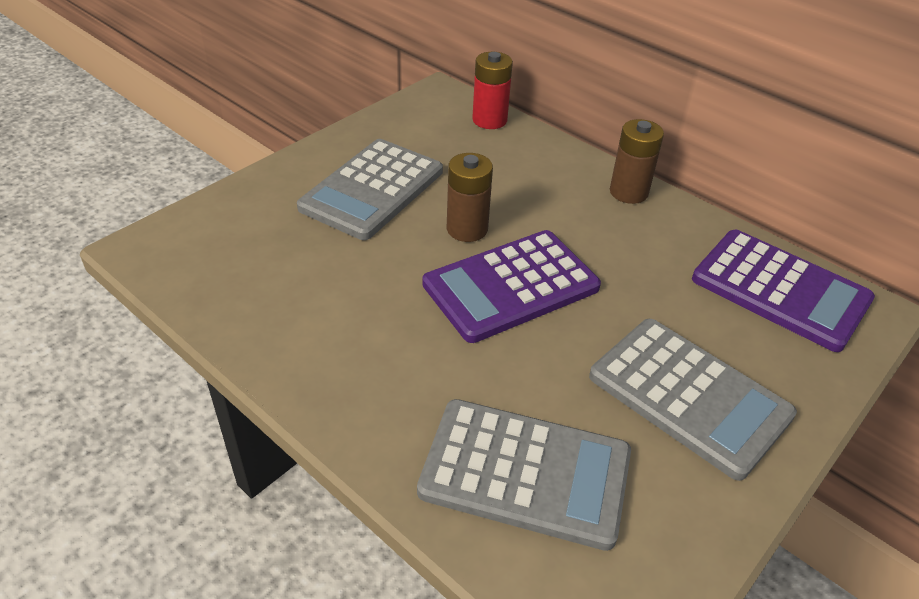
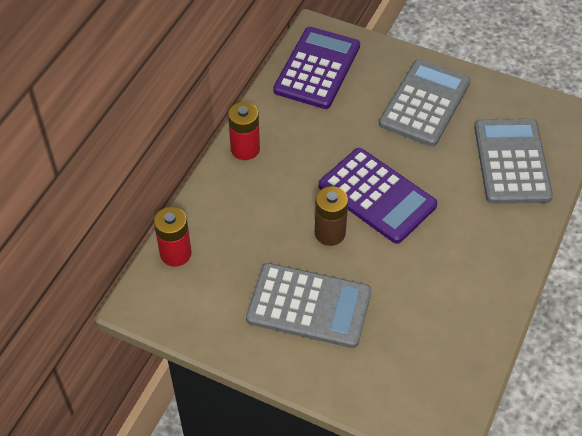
camera: 105 degrees left, 10 degrees up
(628, 192) = (245, 149): brown battery -> red battery

